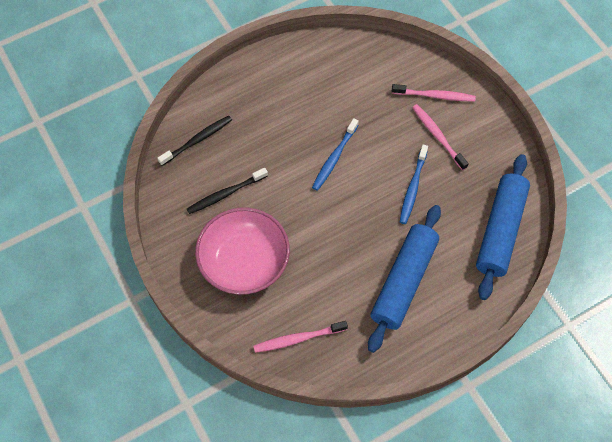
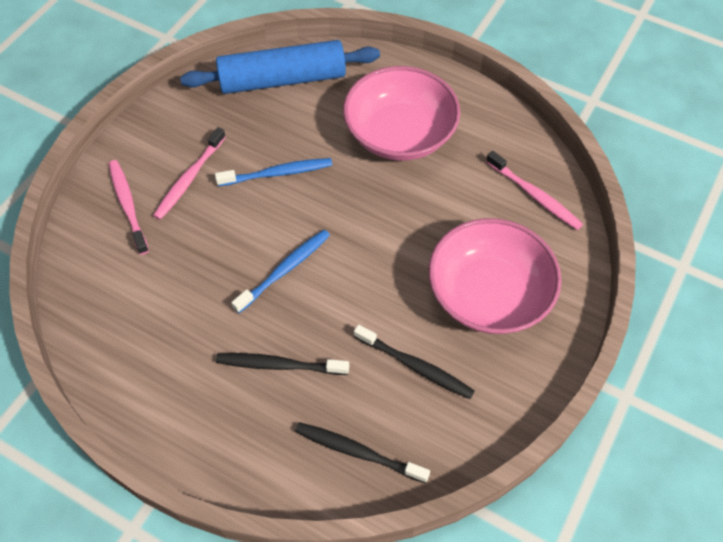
camera: 120 degrees left, 5 degrees down
(273, 127) = (279, 365): none -> black toothbrush
(334, 158) = (285, 270): blue toothbrush -> blue toothbrush turned 45 degrees counterclockwise
(404, 281) = (400, 134): blue rolling pin -> pink bowl

